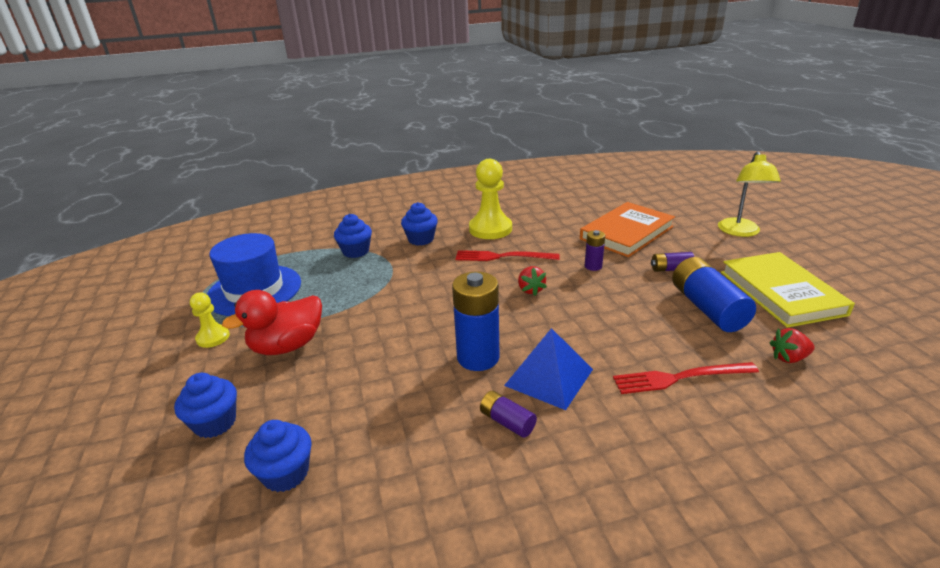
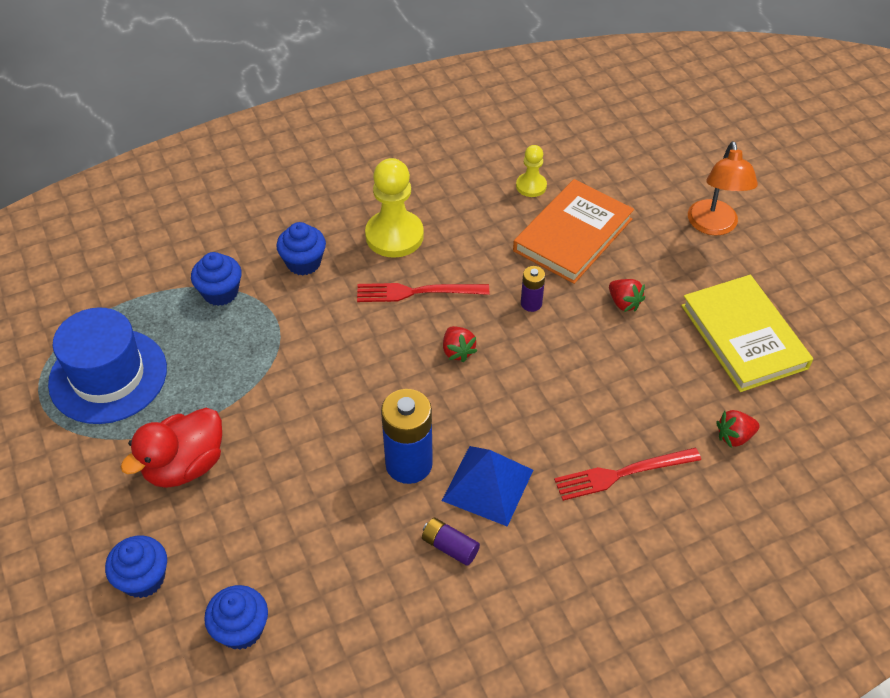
camera: 10 degrees left, 20 degrees up
(213, 337) = (88, 460): yellow pawn -> yellow pawn (531, 186)
(671, 269) = (624, 303): purple battery -> red strawberry
(707, 308) = (660, 368): blue battery -> none
(740, 232) = (713, 226): yellow lamp -> orange lamp

